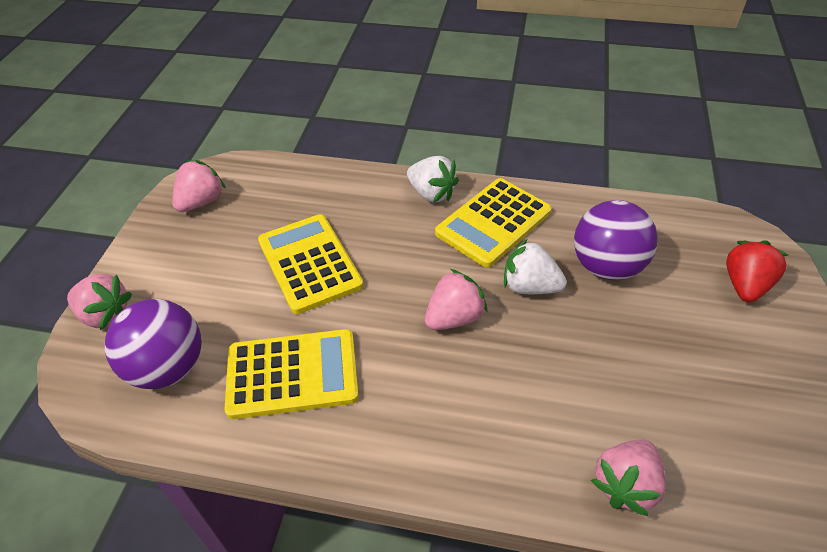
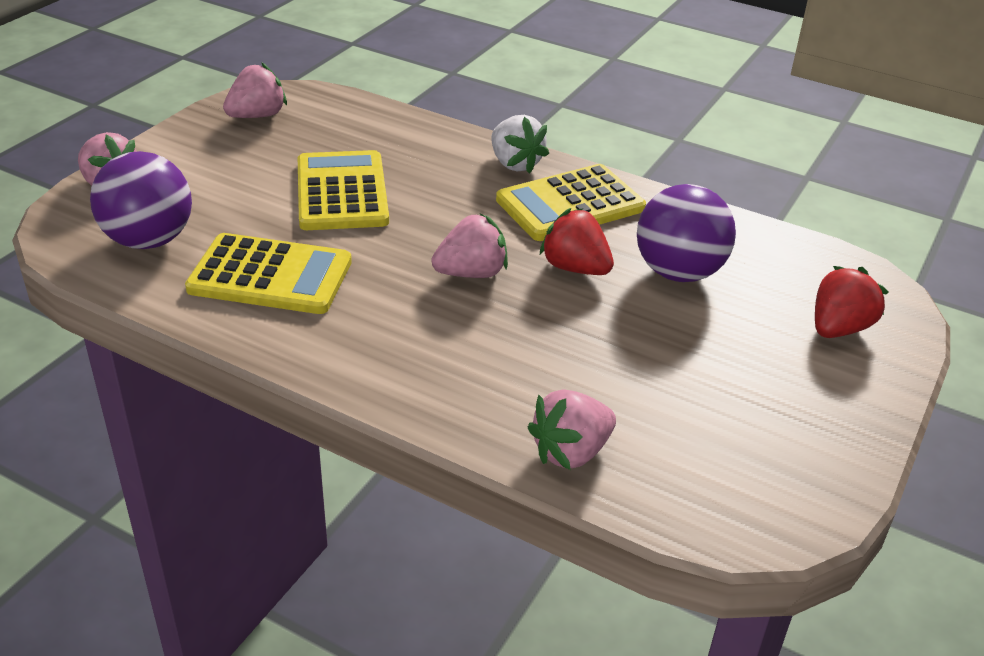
camera: 15 degrees right, 10 degrees down
(530, 286) = (575, 268): white strawberry -> red strawberry

